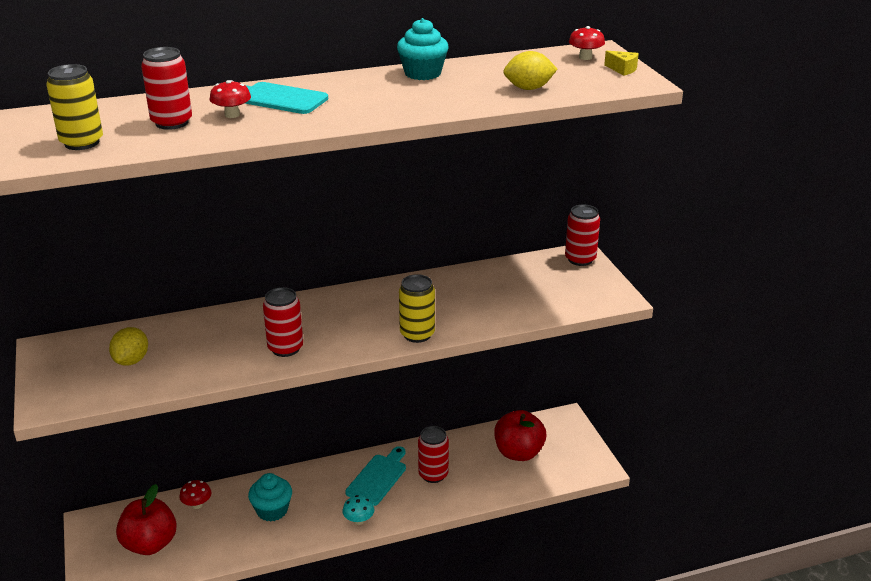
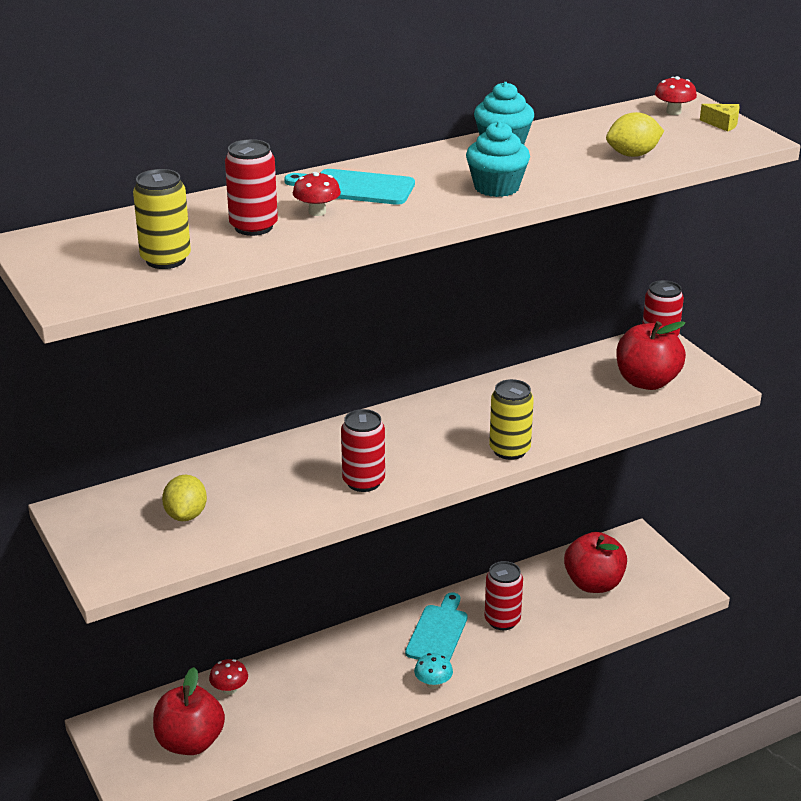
camera: 10 degrees left, 0 degrees up
(272, 510) = (324, 685): turquoise cupcake -> turquoise cupcake (496, 187)
(557, 288) = (647, 382): none -> red apple

